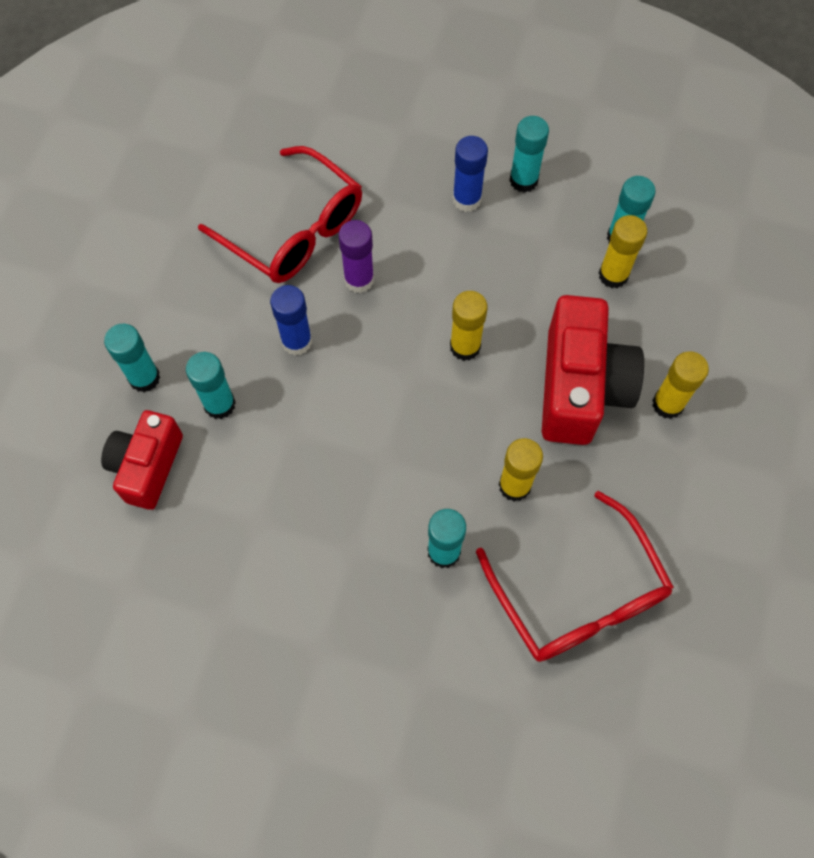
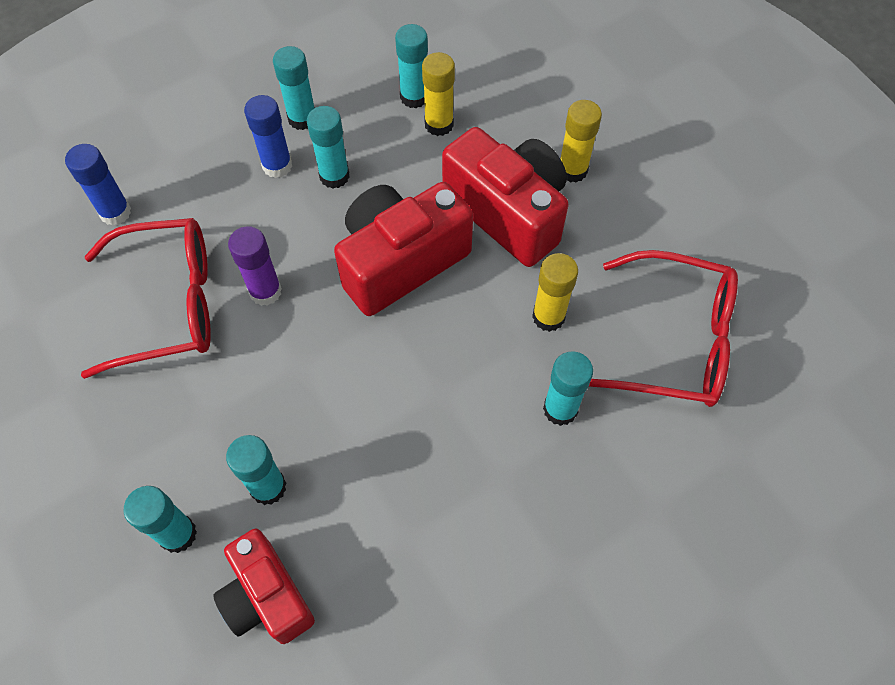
camera: 50 degrees left, 5 degrees down
(296, 341) = (272, 380): blue glue stick -> blue glue stick (115, 212)
(465, 347) = (400, 262): yellow glue stick -> red camera
(495, 243) = (334, 176): none -> turquoise glue stick

